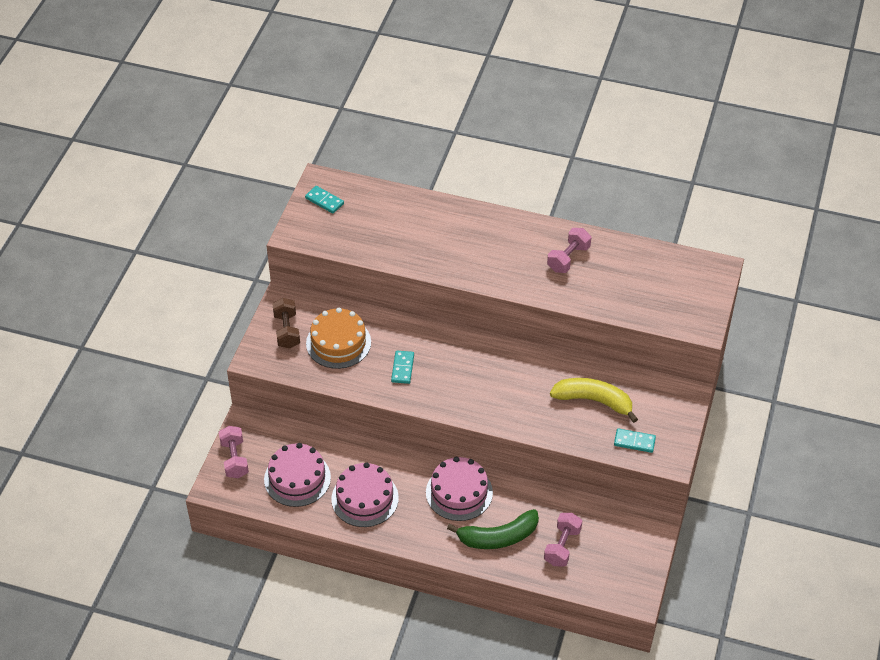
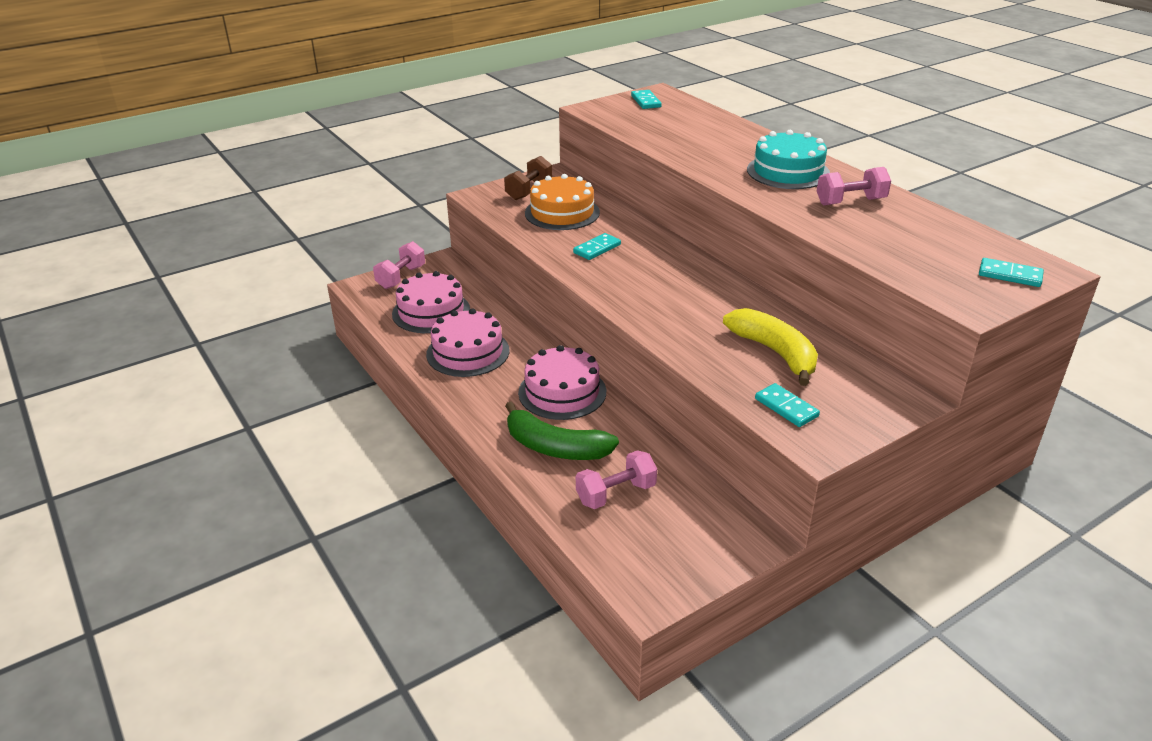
camera: 40 degrees right, 15 degrees down
(504, 244) = (788, 171): none -> turquoise cake
(702, 286) = (1010, 275): none -> turquoise domino

